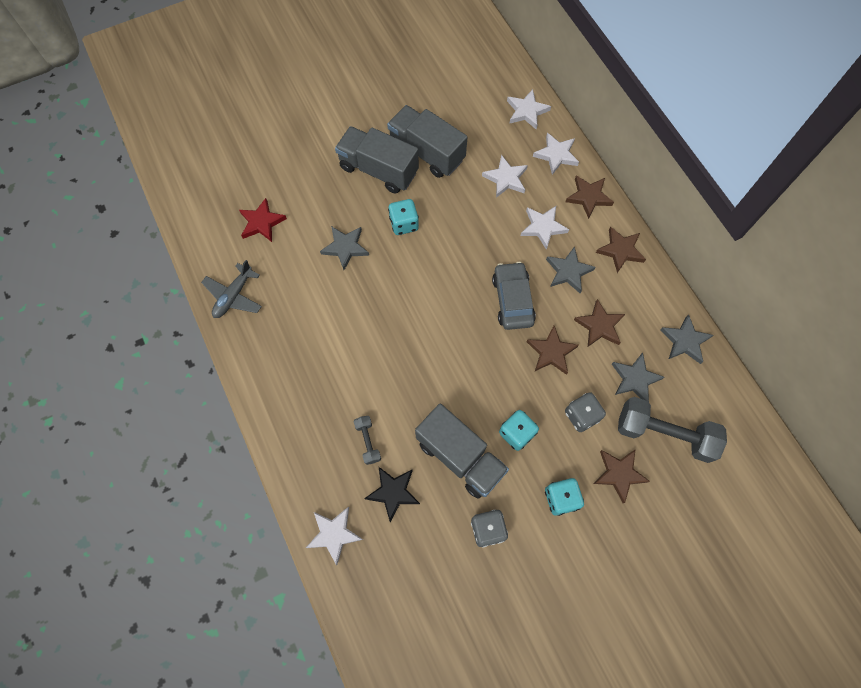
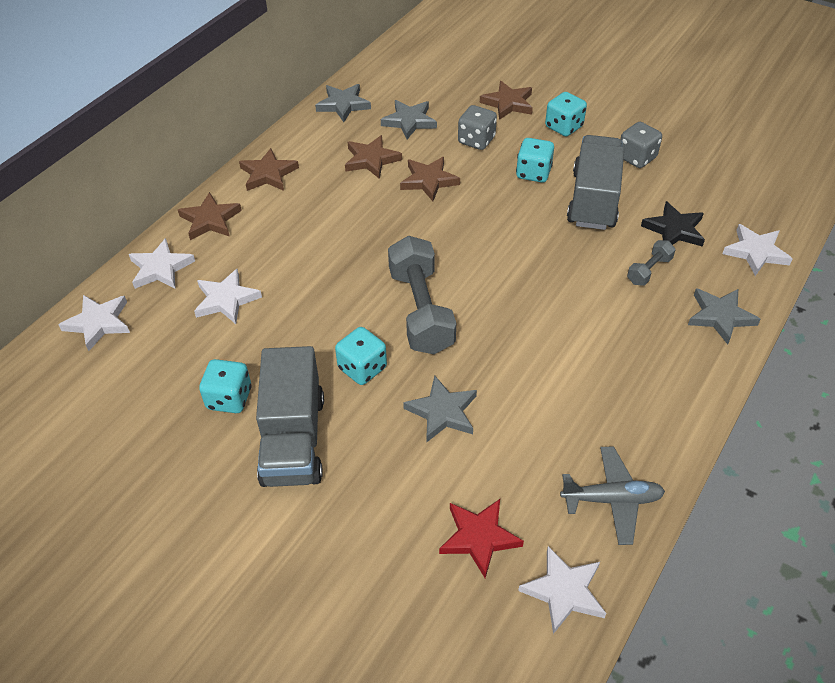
camera: 120 degrees left, 20 degrees down
(427, 152) = (229, 398): grey truck -> turquoise dice
(512, 300) = (392, 230): grey car -> none
(543, 227) = (278, 241): white star -> white star (564, 591)
(568, 271) = (323, 201): grey star -> grey star (720, 317)
(664, 434) = (447, 91): grey dumbbell -> grey dumbbell (421, 310)

